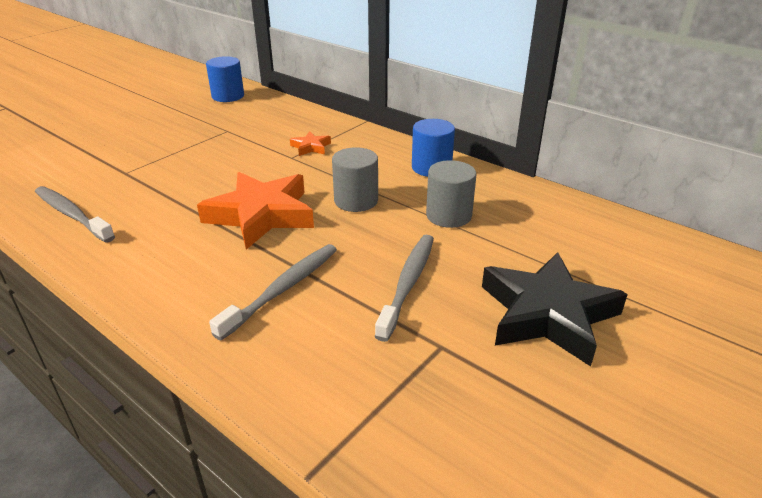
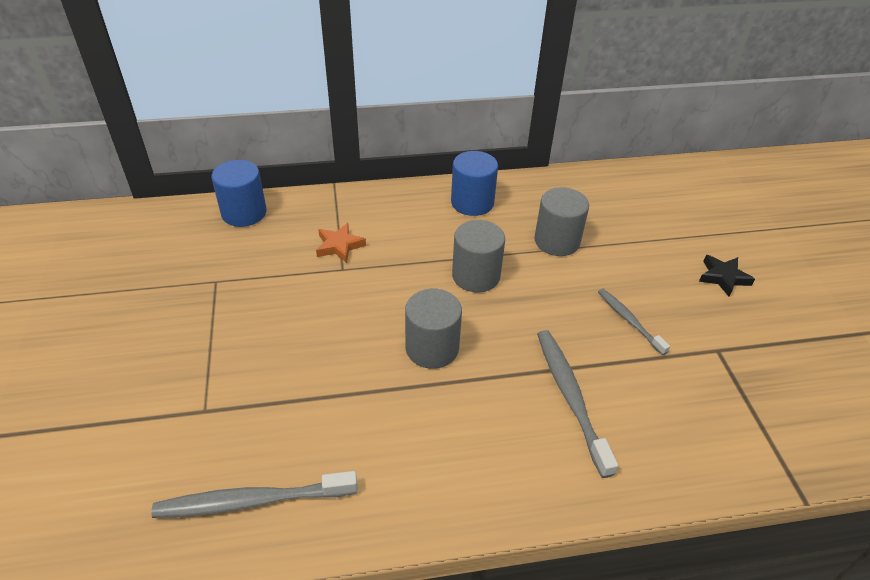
camera: 50 degrees left, 10 degrees up
(228, 96) = (124, 237): blue cylinder -> blue cylinder (244, 213)
(261, 215) = (432, 348): orange star -> grey cylinder
(407, 284) = (629, 321): grey toothbrush -> grey toothbrush, size x0.61
(547, 314) = (723, 277): black star -> black star, size x0.44

